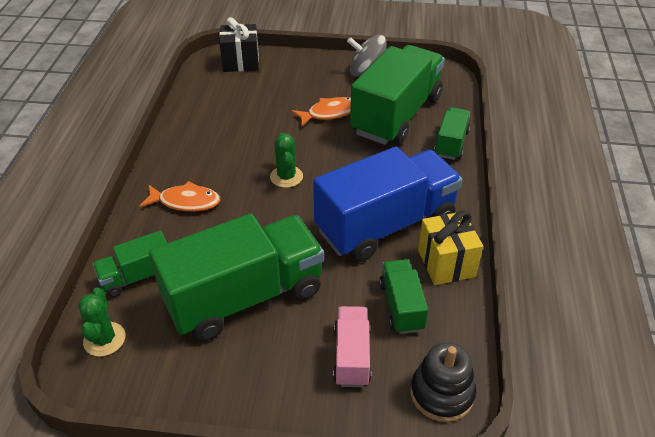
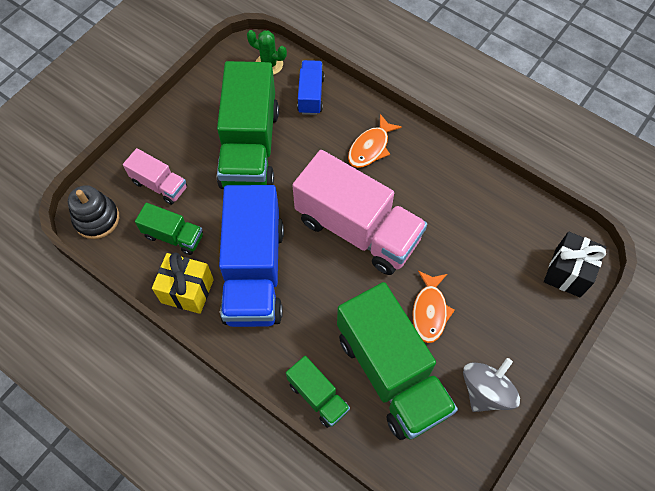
camera: 120 degrees right, 20 degrees up
(137, 276) = (311, 95): green truck -> blue truck
(286, 177) = (357, 229): green cactus -> pink truck

